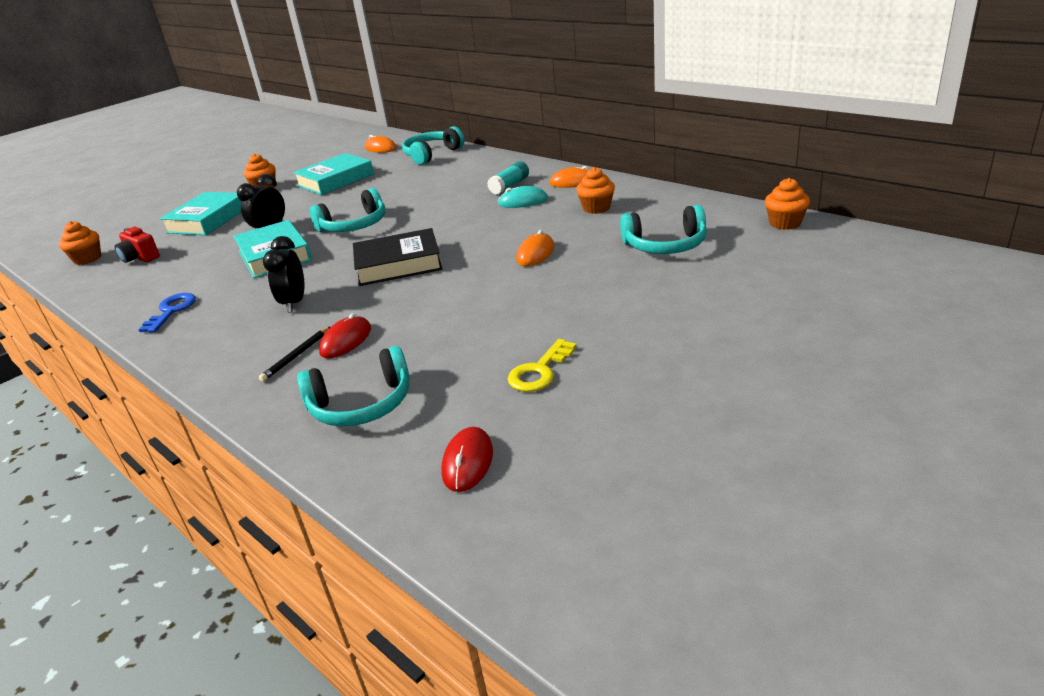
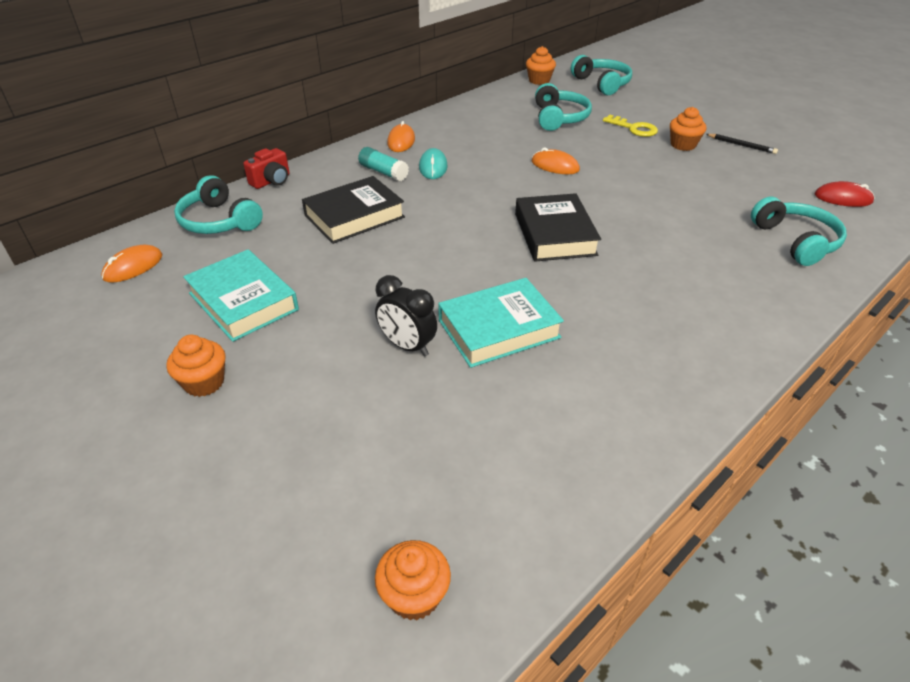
camera: 90 degrees left, 10 degrees up
(140, 258) = (445, 495): red camera -> red camera (271, 181)
(171, 311) = (638, 401): blue key -> none
(208, 220) = (316, 434): turquoise book -> none
(294, 303) = (629, 296): black clock -> none
(296, 356) = (732, 282): black pencil -> black pencil (741, 145)
(346, 341) = (703, 256): red mouse -> none
(354, 225) = (434, 270): turquoise headphones -> turquoise headphones (602, 84)
(435, 189) = (354, 216): none -> black book
(539, 371) = (738, 172): yellow key -> yellow key (634, 128)
(596, 208) = (472, 136): orange cupcake -> orange cupcake (683, 145)

